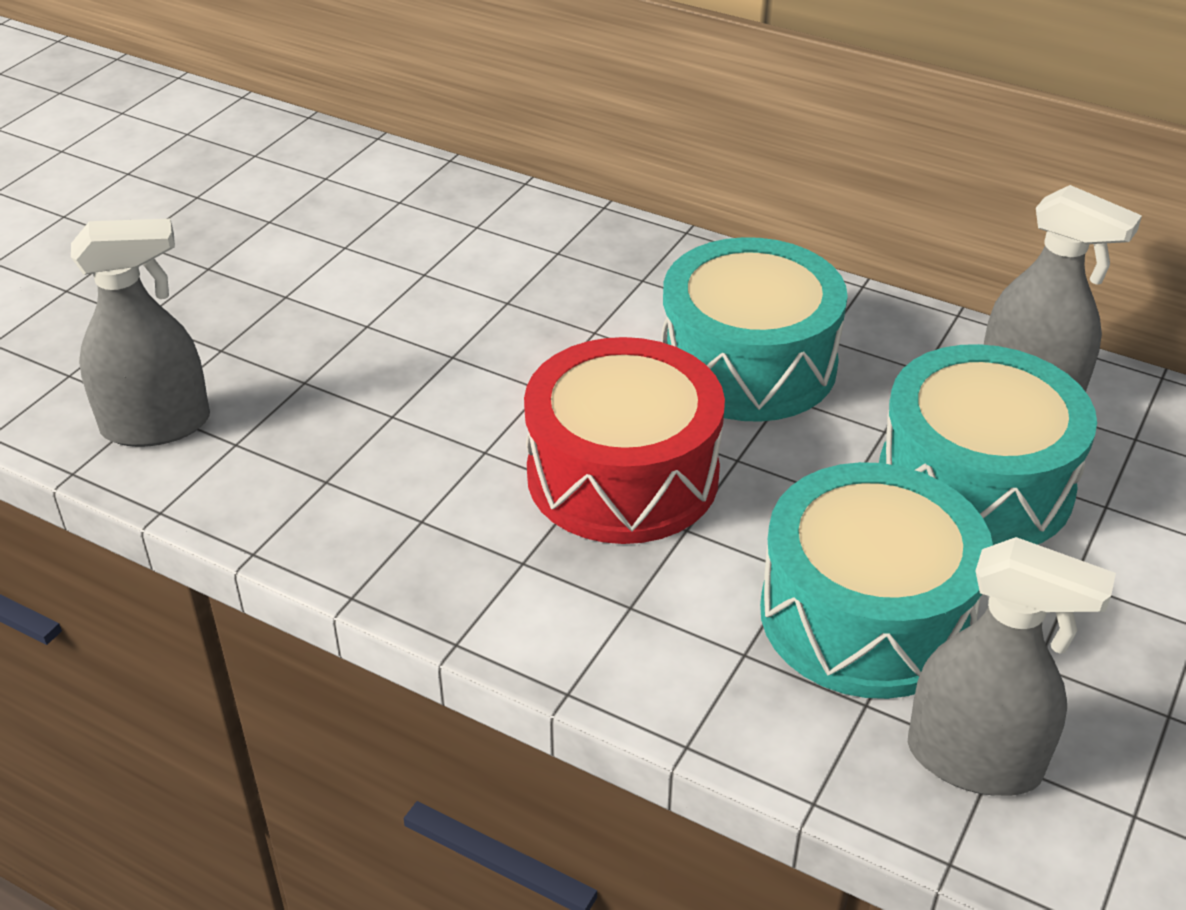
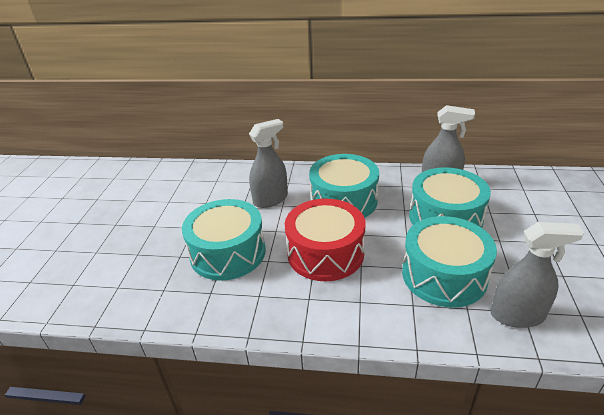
camera: 20 degrees left, 5 degrees down
(156, 425) = (124, 293): grey spray bottle -> grey spray bottle (270, 199)
(408, 406) = (228, 253): none -> turquoise drum

